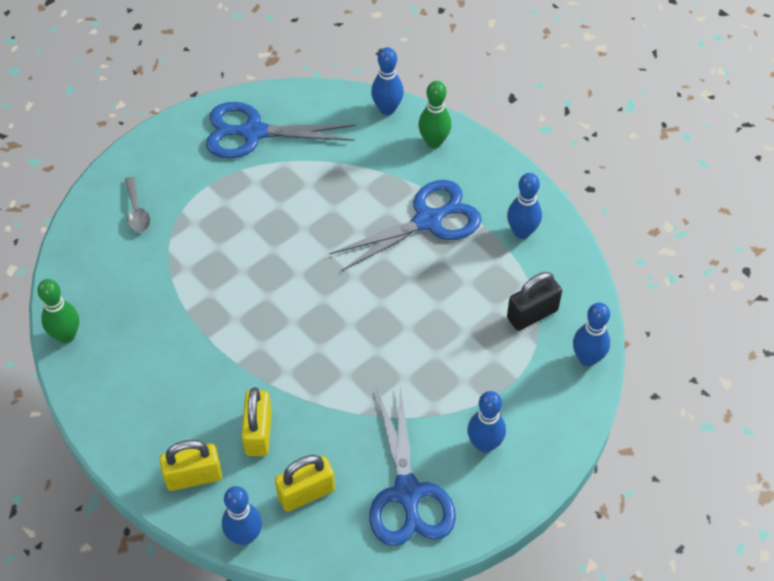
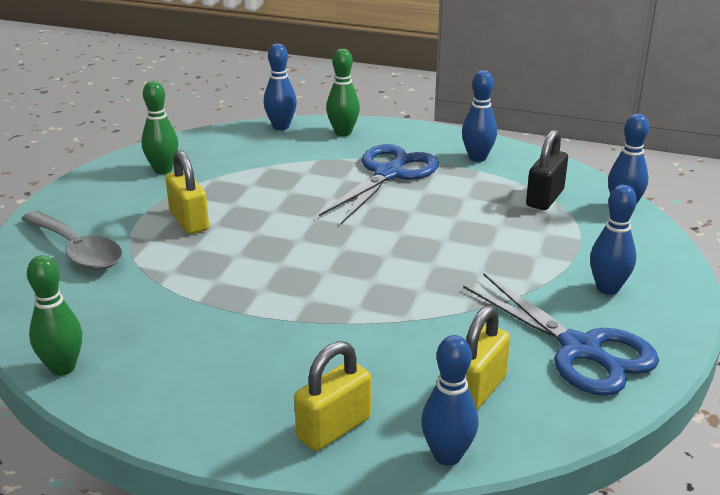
camera: 30 degrees left, 25 degrees down
(136, 211) = (77, 250): grey spoon -> grey spoon, size x1.74
(253, 132) = (163, 170): blue scissors -> green bowling pin
(258, 433) = (373, 364): yellow padlock -> yellow padlock (189, 221)

